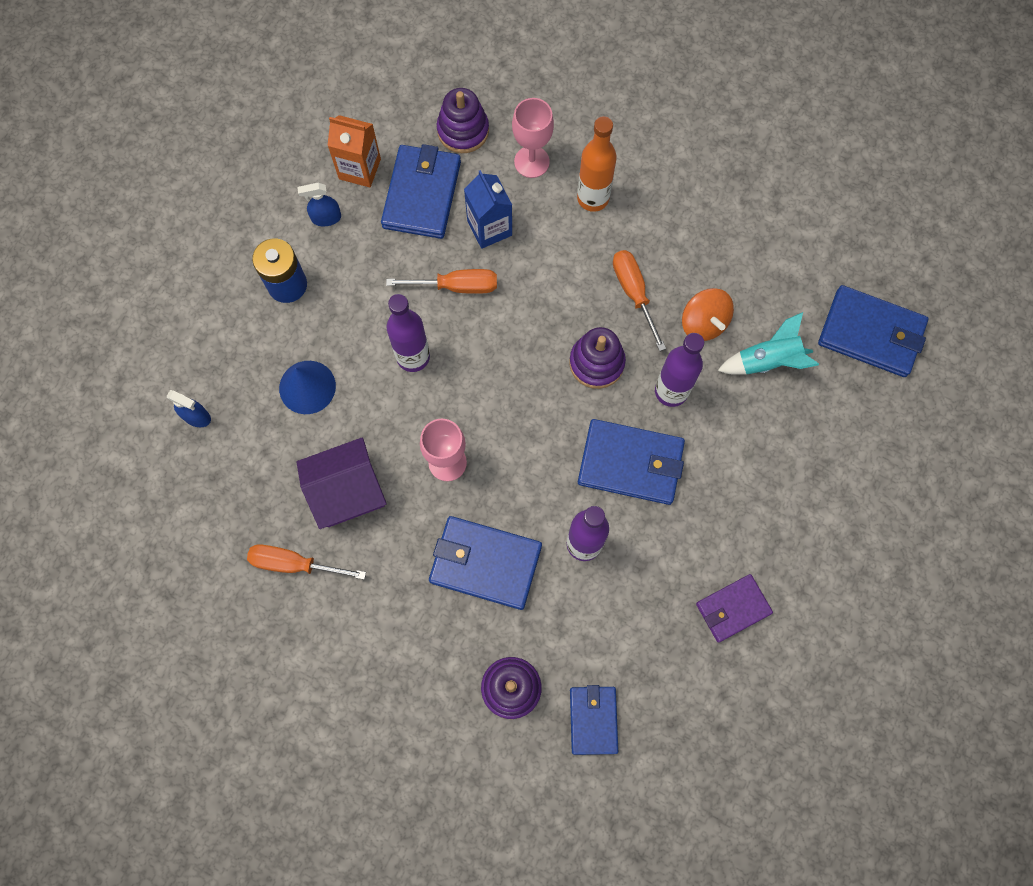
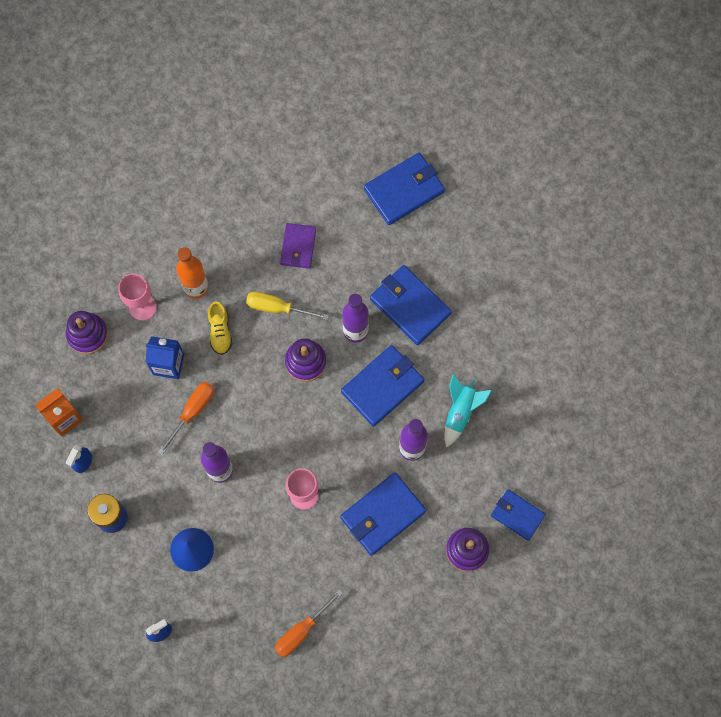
camera: 55 degrees left, 0 degrees up
(347, 491) = (278, 568): purple house -> none
(422, 194) = (113, 390): blue wallet -> blue wallet (410, 306)
(563, 254) = (220, 332): none -> yellow shoe
(633, 292) = (276, 307): orange screwdriver -> yellow screwdriver
(703, 323) = (327, 281): orange spinning top -> none
(732, 608) = (509, 390): purple wallet -> purple wallet (298, 247)
(767, 361) = (377, 261): turquoise rocket -> turquoise rocket (461, 412)

